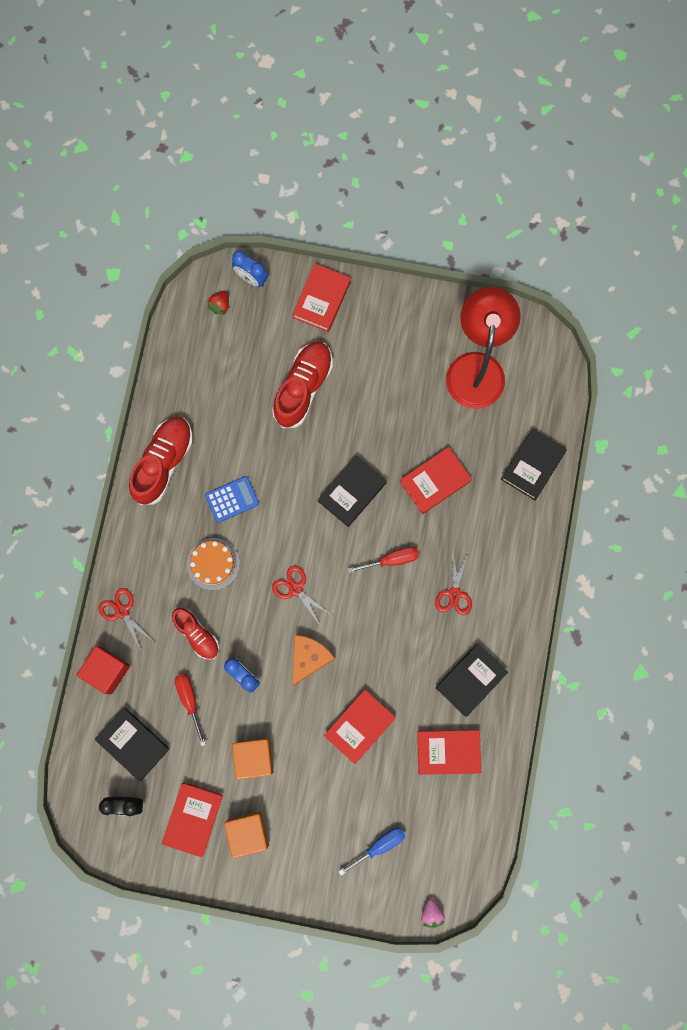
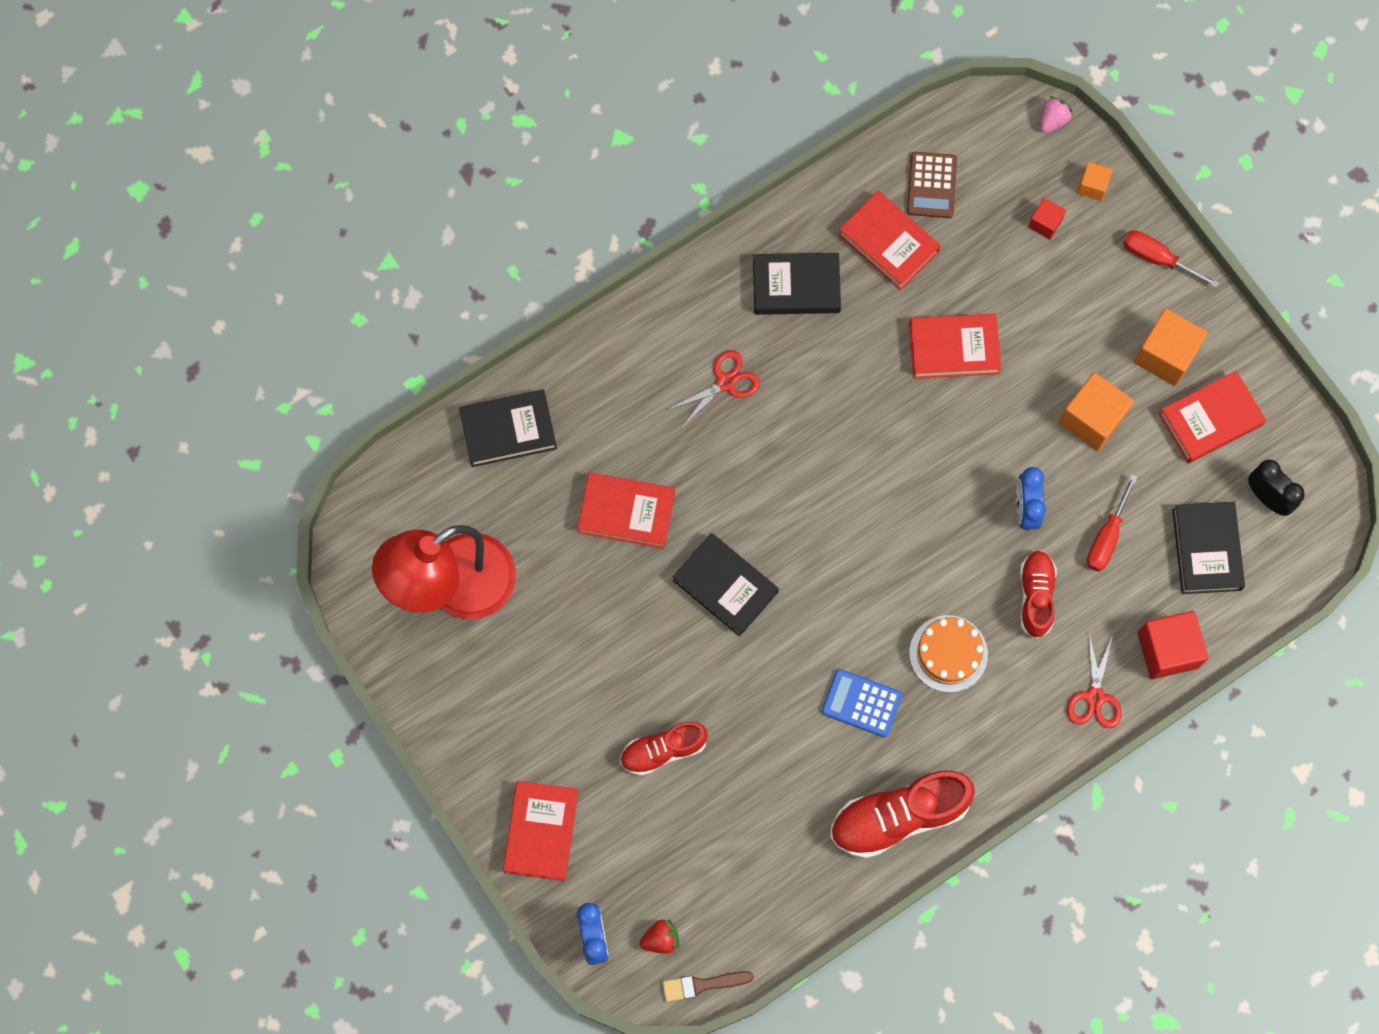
camera: 135 degrees left, 5 degrees down
(181, 304) = (703, 985): none -> brown brush
(295, 589) = (885, 543): red scissors -> none
(303, 388) = (663, 750): red shoe -> red shoe, size x0.62
(309, 658) = (940, 462): orange cheese -> none
(321, 299) = (541, 832): red book -> red book turned 60 degrees counterclockwise
(352, 492) = (725, 586): black book -> black book turned 45 degrees clockwise
(374, 894) = (1092, 186): none -> orange cube
(379, 846) = (1045, 223): blue screwdriver -> red cube
(391, 560) = (755, 477): red screwdriver -> red screwdriver (1157, 259)
(458, 807) = (931, 185): none -> brown calculator

